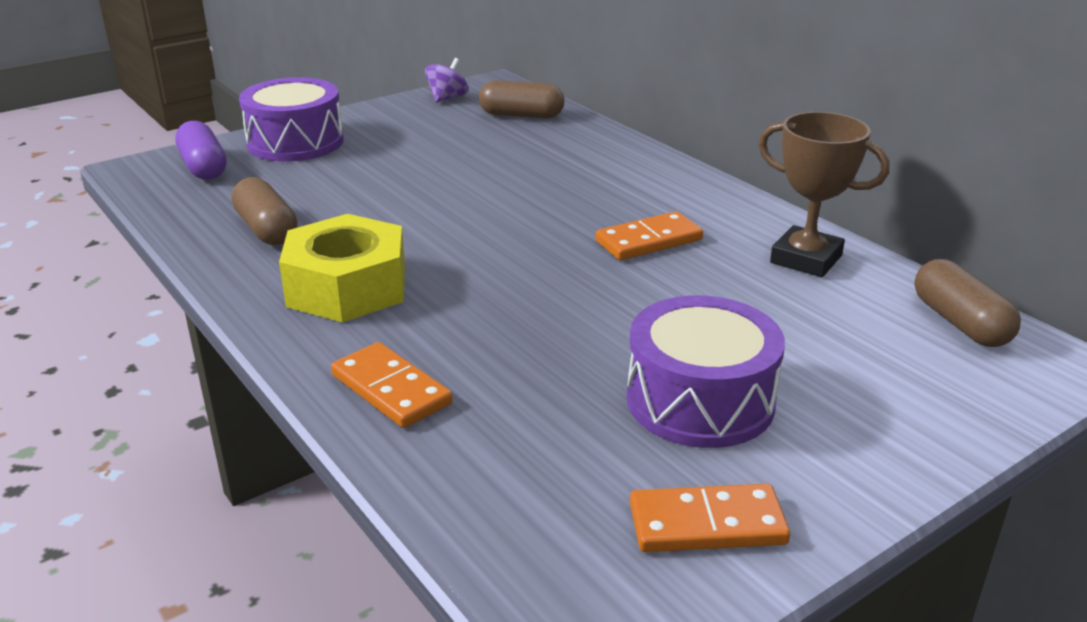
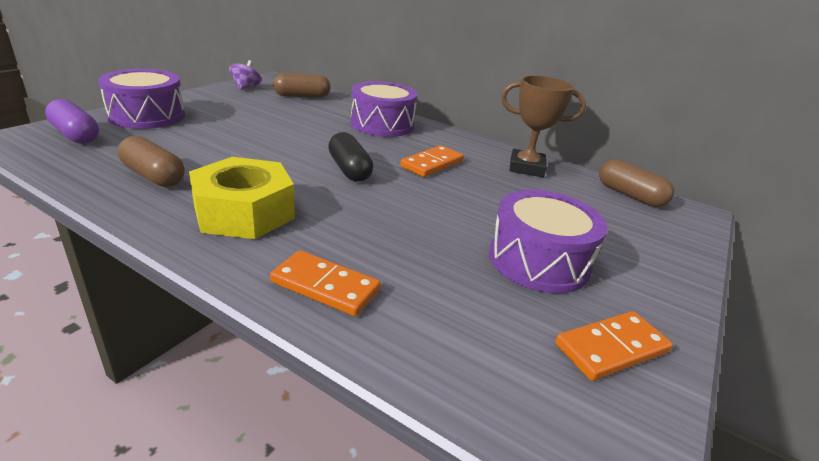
camera: 25 degrees left, 0 degrees up
(517, 240) = (349, 169): none -> black capsule
(615, 169) = (382, 124): none -> purple drum

